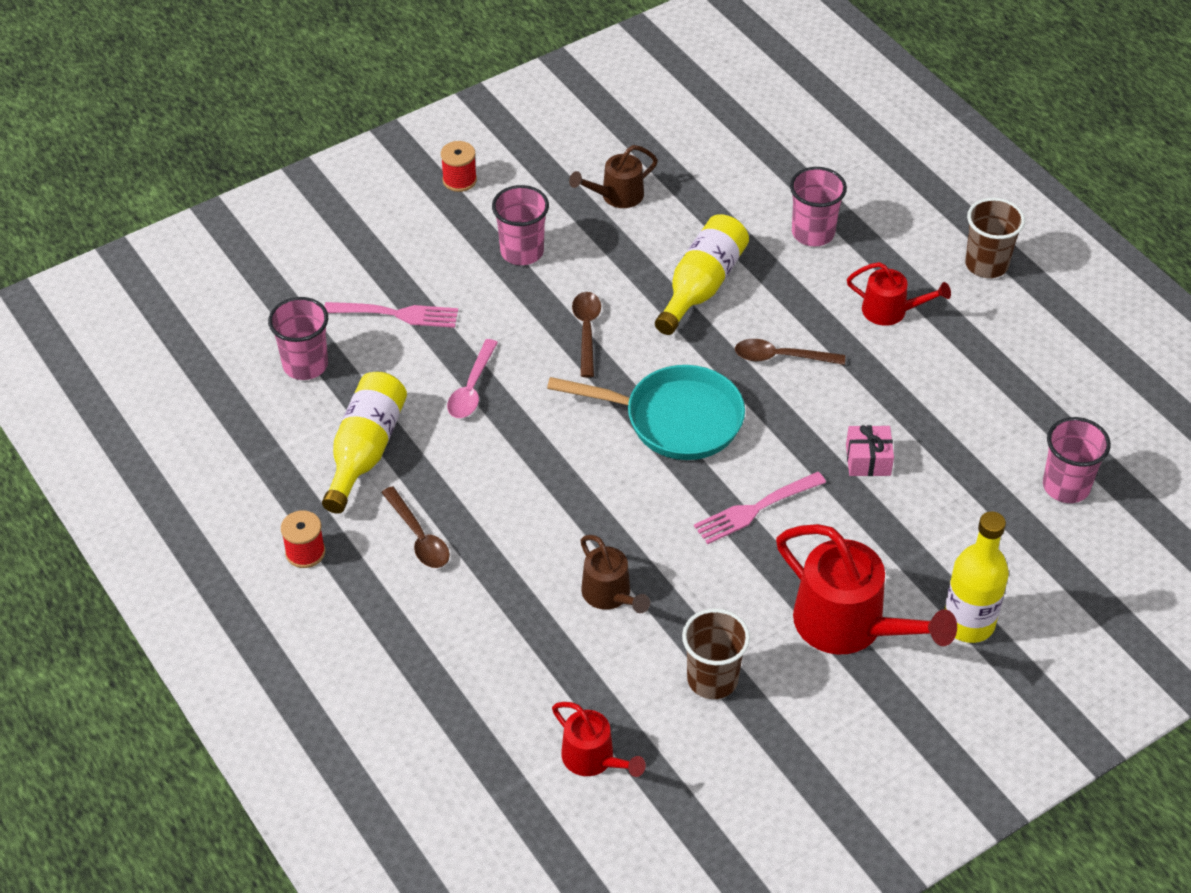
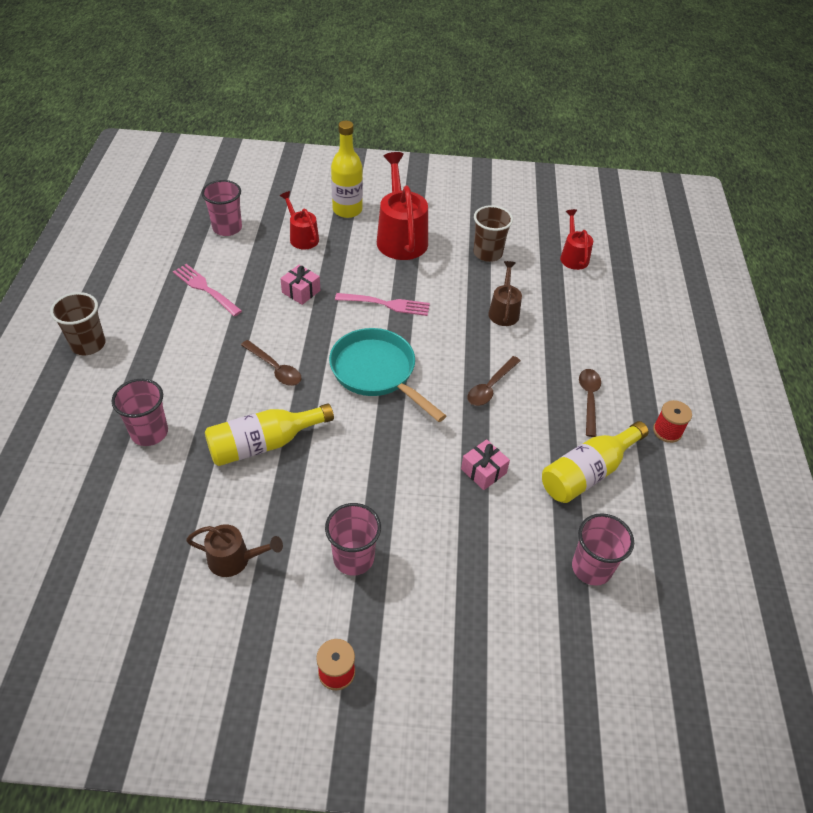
camera: 145 degrees left, 0 degrees up
(397, 314) = (492, 566): pink fork -> pink fork (205, 288)
(471, 388) = (483, 471): pink spoon -> pink gift
(586, 331) = (371, 462): brown spoon -> brown spoon (490, 387)
(891, 311) = (179, 354): red watering can -> red watering can (302, 237)

